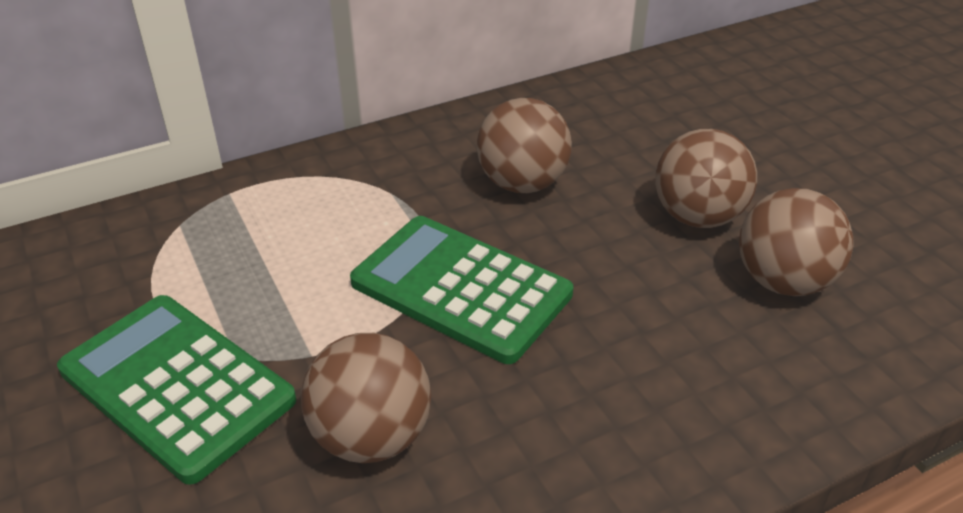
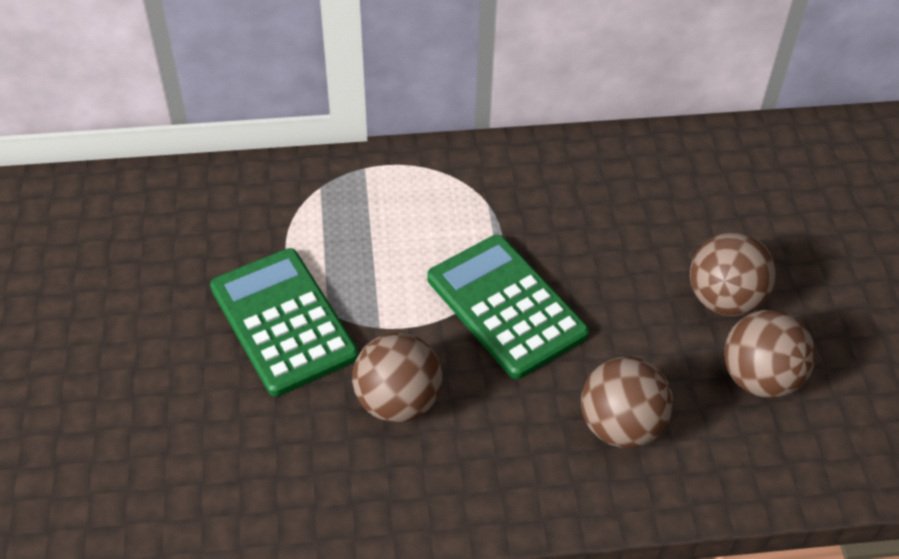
camera: 20 degrees right, 10 degrees up
(522, 183) = (596, 225): brown ball -> brown ball (621, 426)

